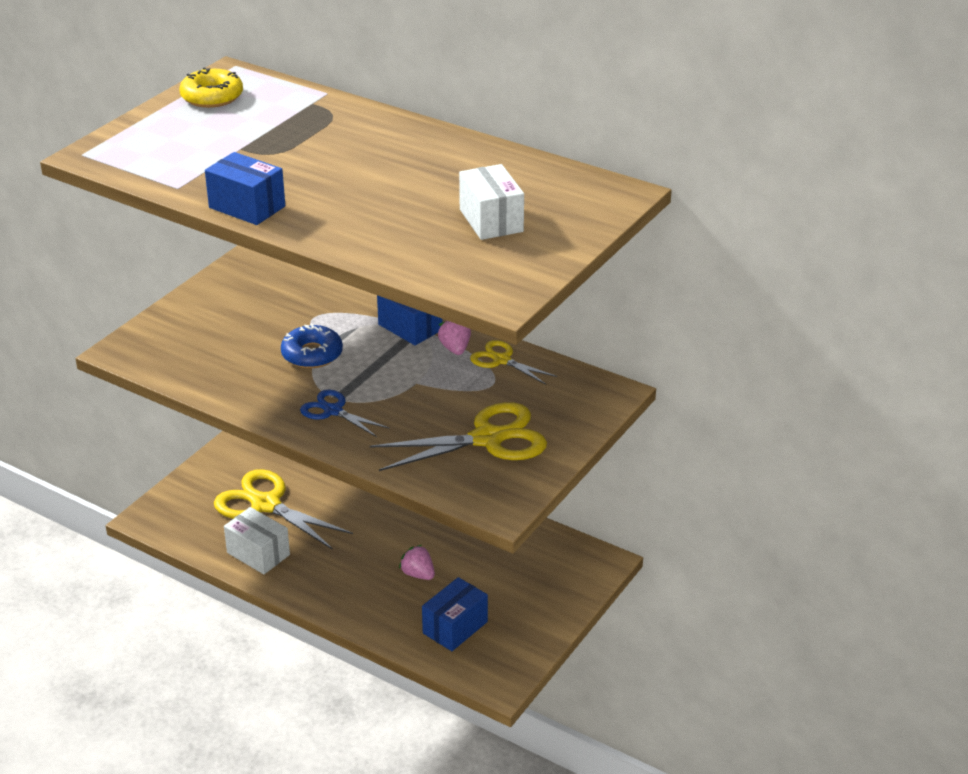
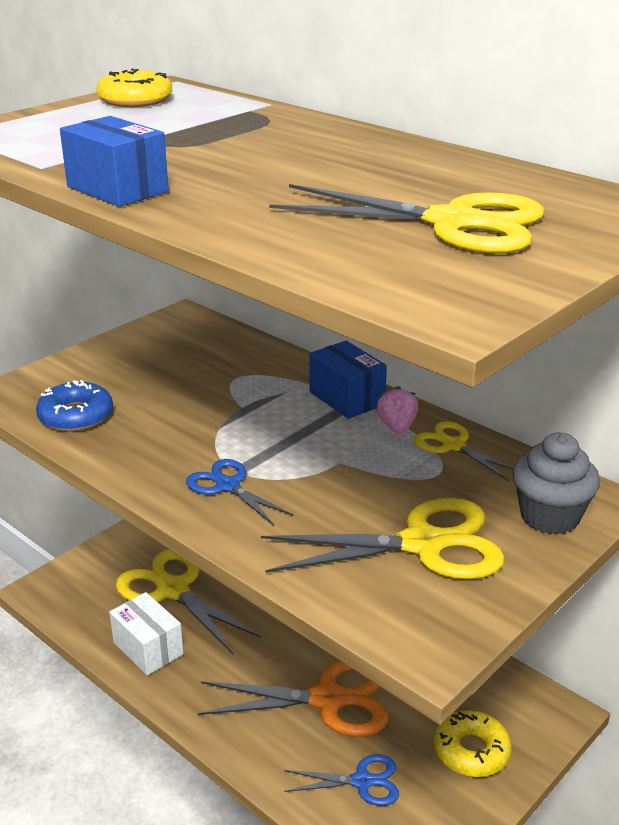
camera: 10 degrees right, 5 degrees down
(312, 354) = (222, 417): blue donut -> blue donut (76, 416)
(418, 574) = (328, 699): pink strawberry -> orange scissors
(455, 627) = (362, 781): blue box -> blue scissors
(491, 220) = (453, 223): white box -> yellow scissors
(537, 597) = (471, 751): none -> yellow donut
(577, 409) = (549, 516): none -> grey cupcake

